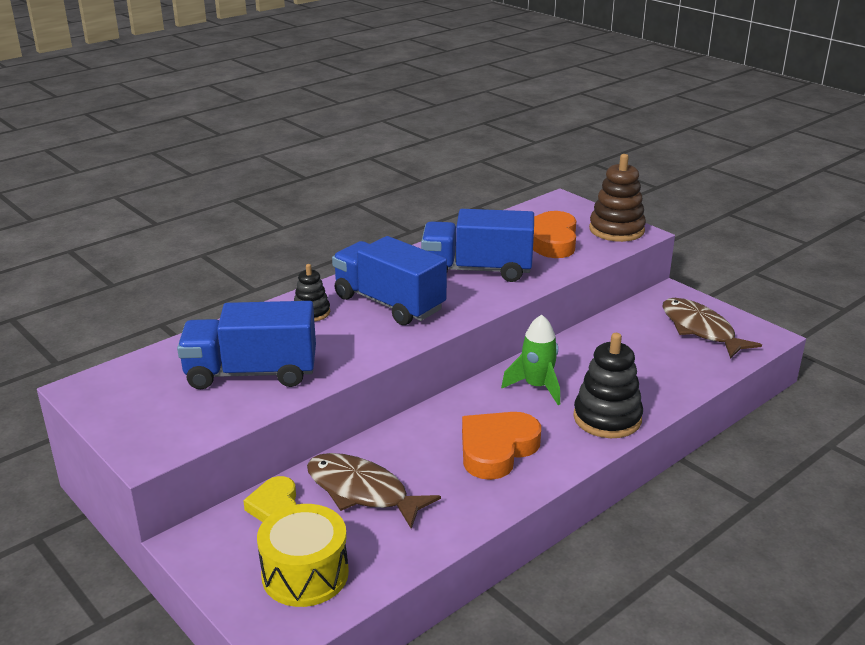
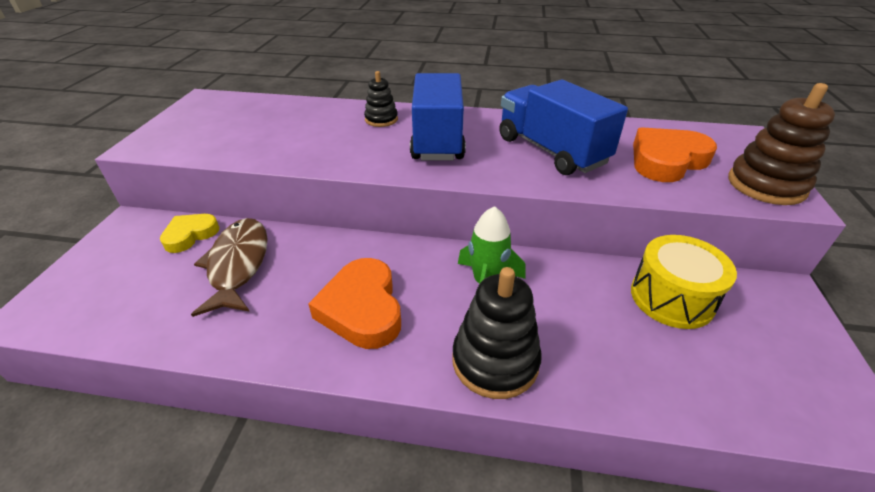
camera: 50 degrees right, 10 degrees up
(251, 373) = (274, 135): blue truck -> none
(305, 574) = (111, 291): yellow drum -> yellow drum (671, 298)
(496, 449) = (362, 308): orange heart -> orange heart turned 105 degrees counterclockwise
(700, 330) = (764, 352): brown fish -> none

